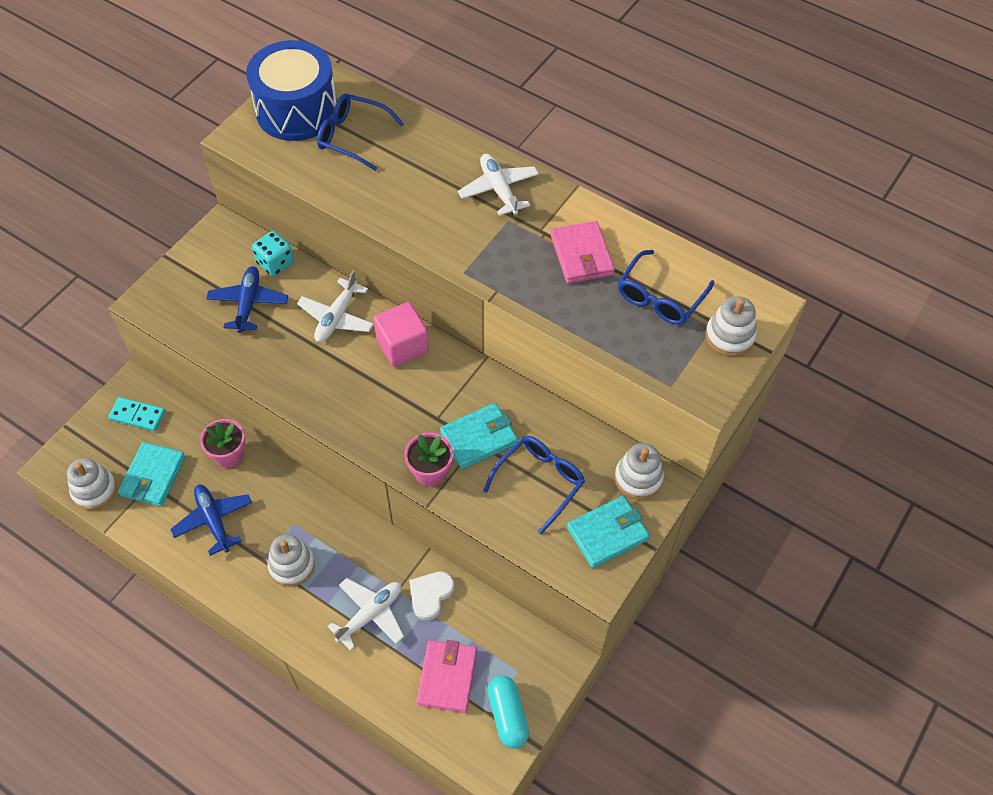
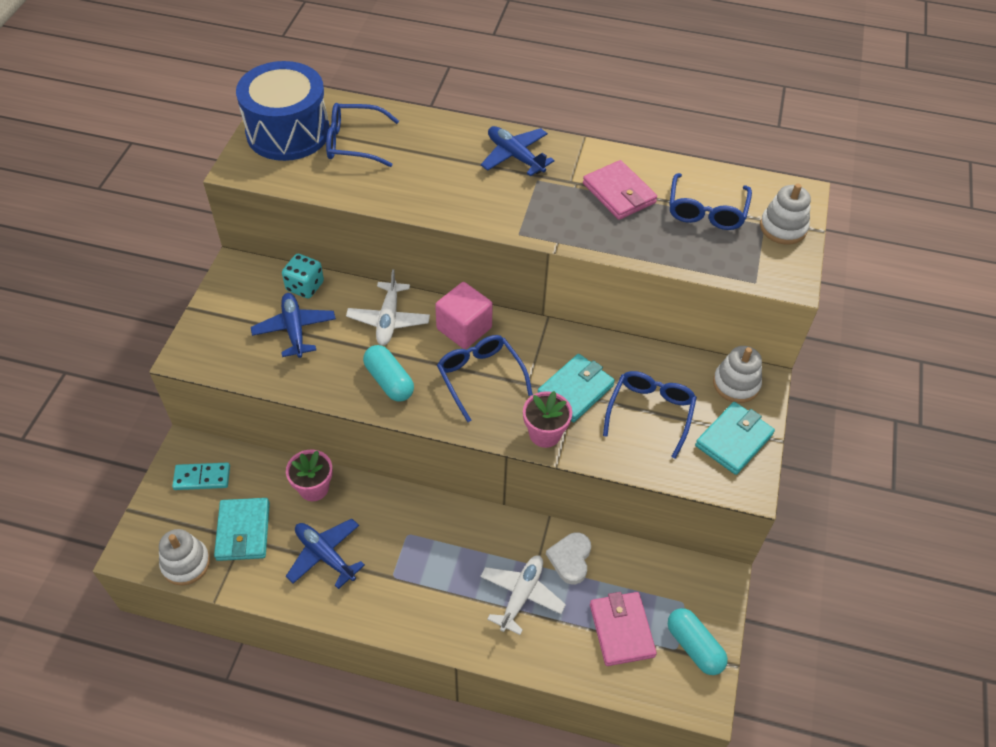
camera: 20 degrees left, 5 degrees down
(292, 565) = (423, 573): white stacking toy -> none
(311, 378) = (389, 381): none -> turquoise capsule
(395, 399) = (480, 377): none -> blue glasses
(499, 189) = (515, 156): white plane -> blue plane

